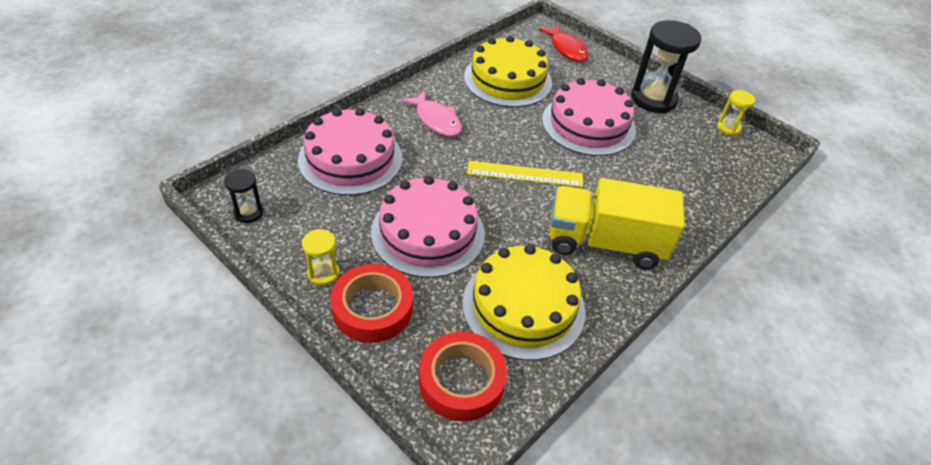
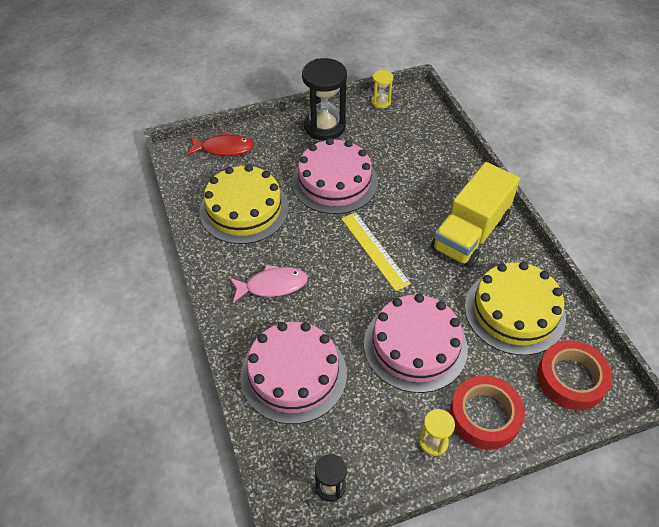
camera: 60 degrees left, 5 degrees up
(525, 174) = (374, 250): yellow ruler -> yellow ruler turned 60 degrees counterclockwise

